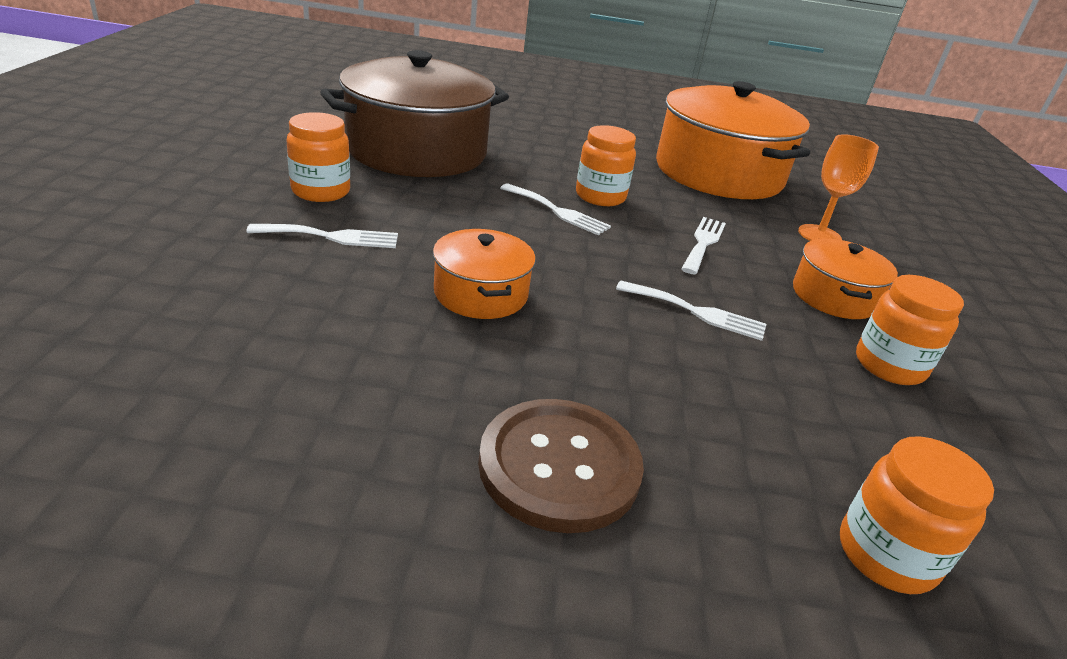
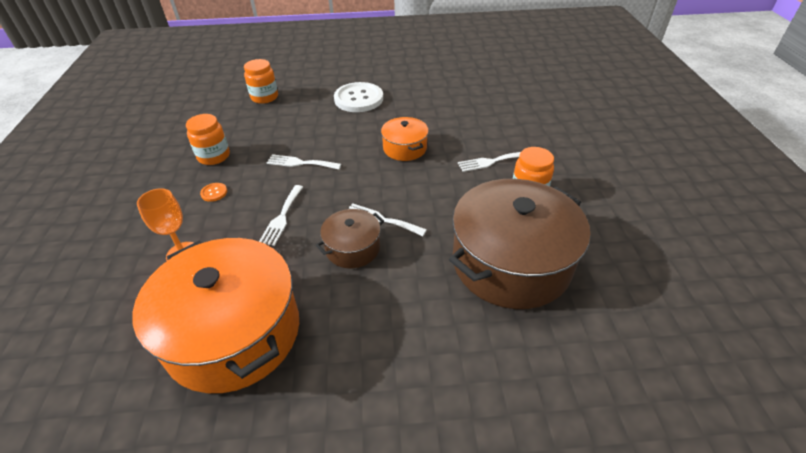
camera: 175 degrees right, 10 degrees up
(559, 466) = (358, 99): brown button -> white button
(600, 196) = (352, 248): orange jar -> brown pot
(834, 296) = (214, 193): orange pot -> orange button

